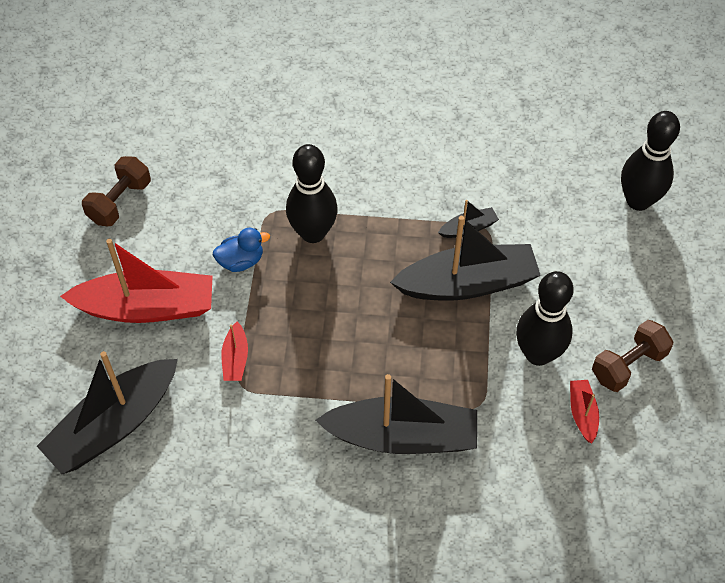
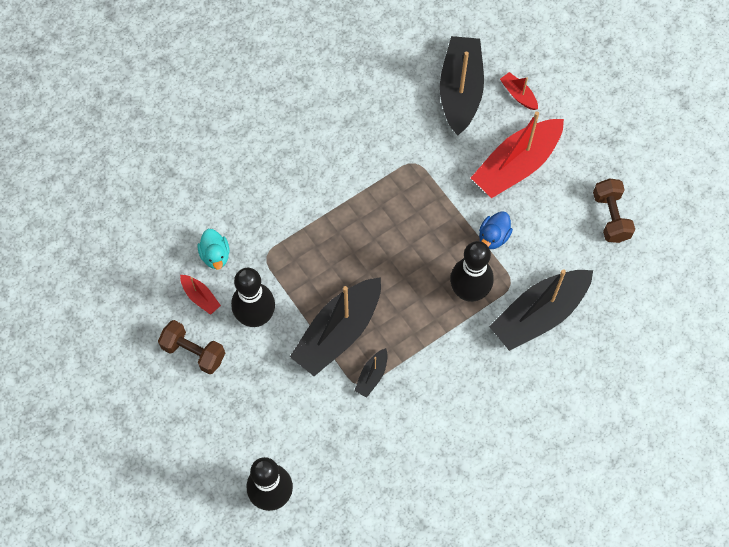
camera: 140 degrees right, 10 degrees up
(235, 359) = (433, 175): red boat -> red boat (518, 95)
(402, 437) = (296, 203): black boat -> black boat (539, 314)
(534, 445) = (215, 255): none -> turquoise duck
(628, 365) = (193, 352): brown dumbbell -> brown dumbbell turned 75 degrees counterclockwise

